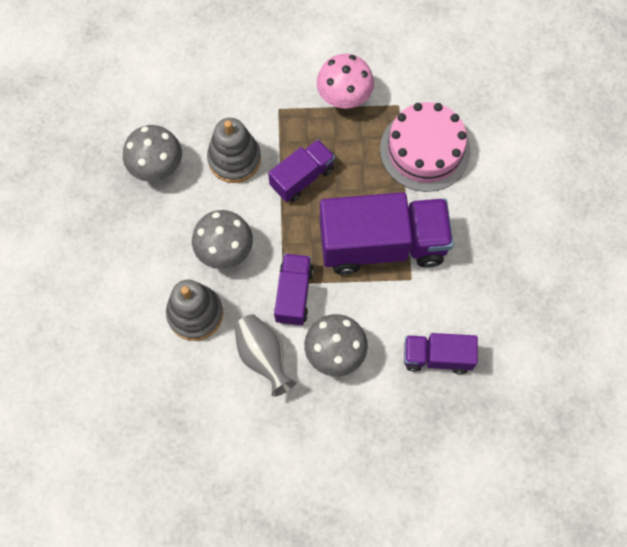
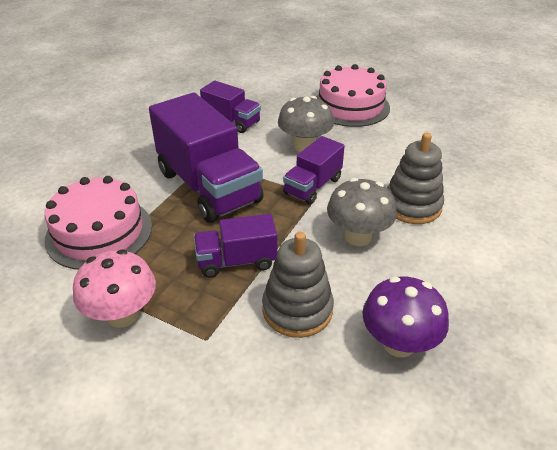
camera: 150 degrees left, 30 degrees down
(157, 167) = (398, 343): grey mushroom -> purple mushroom
(263, 357) = (364, 163): grey vase -> none
(328, 463) = (350, 106): none -> pink cake
(382, 244) = (209, 187): purple truck -> purple truck turned 150 degrees counterclockwise

